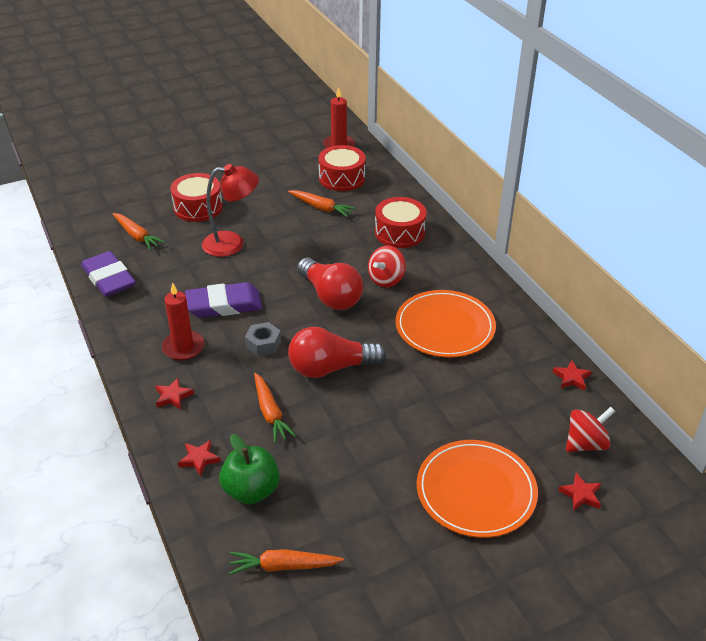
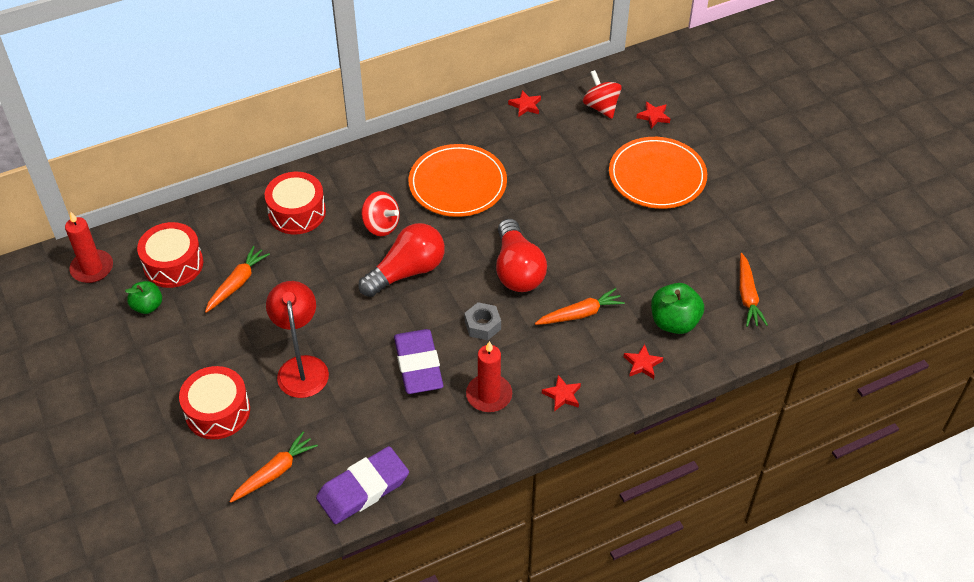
camera: 90 degrees left, 10 degrees up
(301, 170) = (147, 306): none -> green apple

